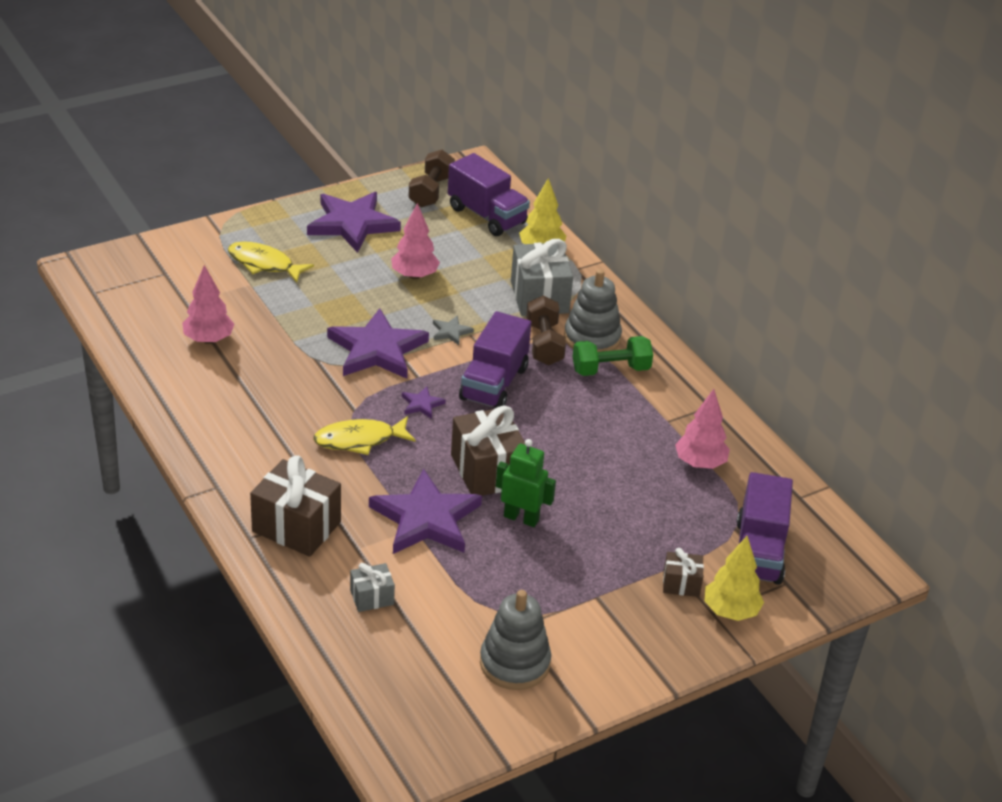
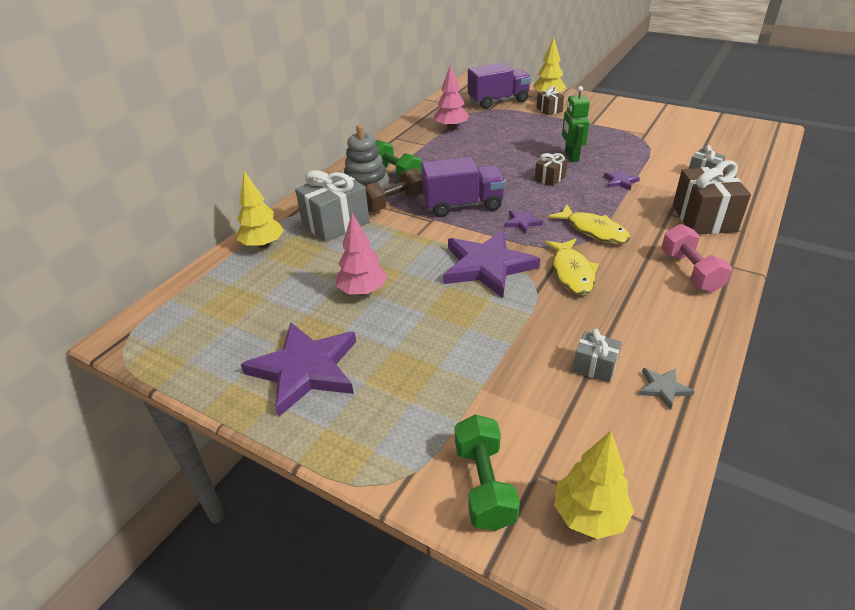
camera: 115 degrees left, 0 degrees up
(120, 276) = (589, 515): none -> yellow tree
(181, 253) = (484, 485): none -> green dumbbell
(209, 339) = (594, 367): pink tree -> grey gift
(239, 456) = (690, 272): none -> pink dumbbell
(264, 264) = (437, 397): yellow fish -> yellow fish (572, 273)
(426, 519) = (620, 181): purple star -> purple star, size x0.42
(431, 191) = (198, 343): brown dumbbell -> none
(451, 332) = (423, 243): grey star -> grey star (663, 388)
(487, 216) = (225, 291): purple truck -> none
(487, 471) = (550, 178): brown gift -> brown gift, size x0.52
(514, 663) = (668, 127): grey stacking toy -> none

